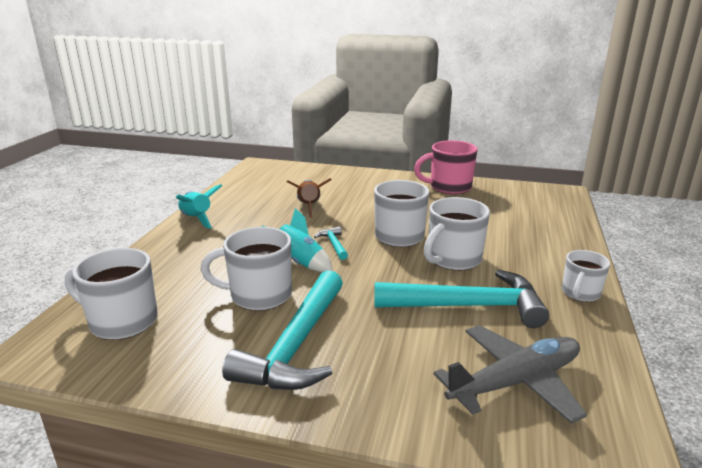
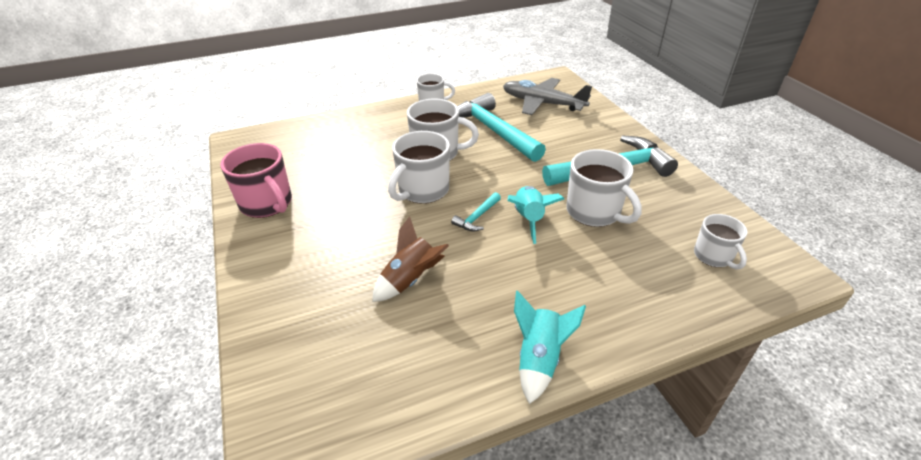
camera: 125 degrees left, 15 degrees up
(122, 321) = (713, 256): white mug -> white mug, size x0.63

